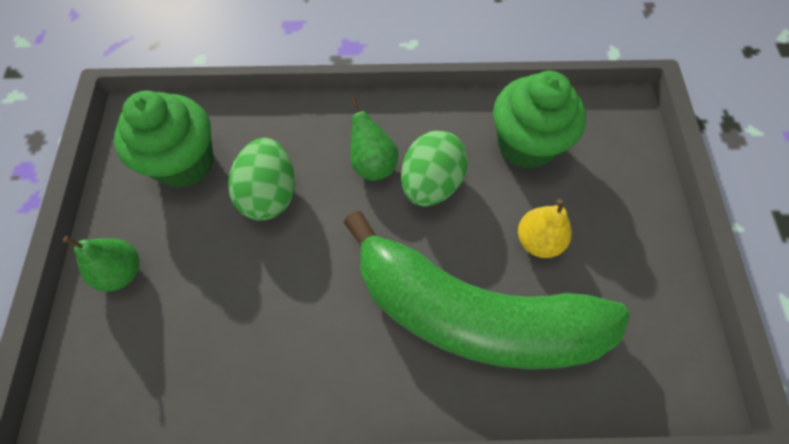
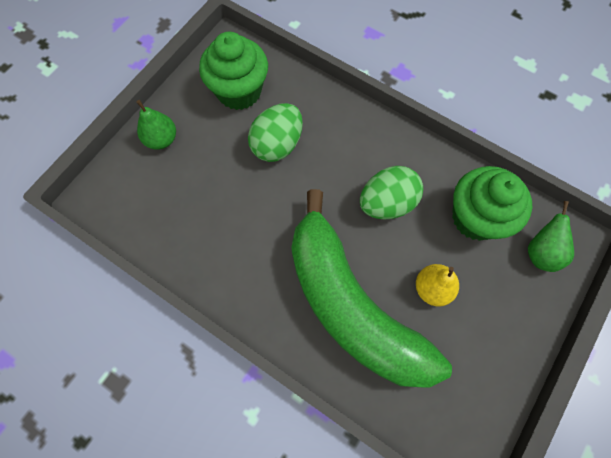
camera: 35 degrees right, 5 degrees up
(373, 164) = (357, 165): green pear -> green pear (540, 252)

